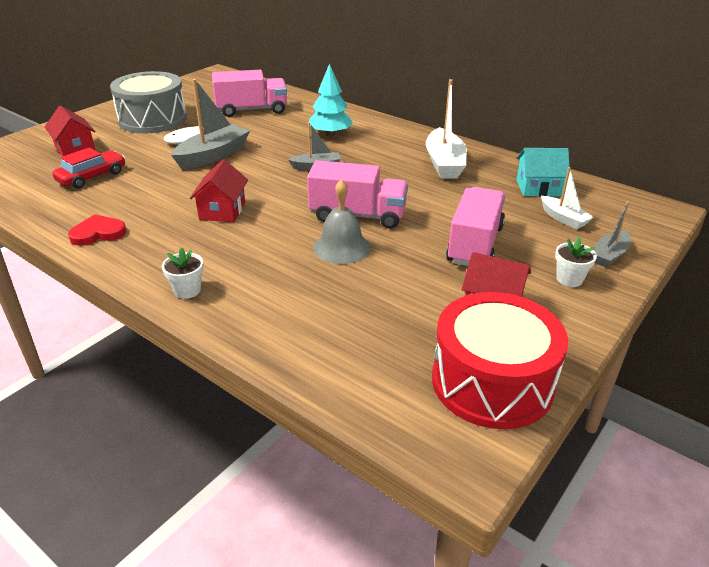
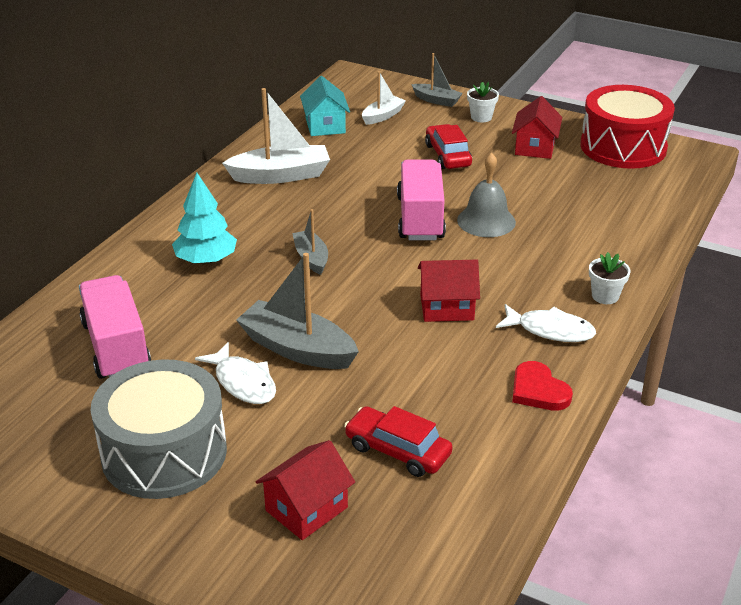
camera: 100 degrees left, 0 degrees up
(161, 251) = (550, 330): none -> white fish
(475, 244) = (448, 155): pink truck -> red car

